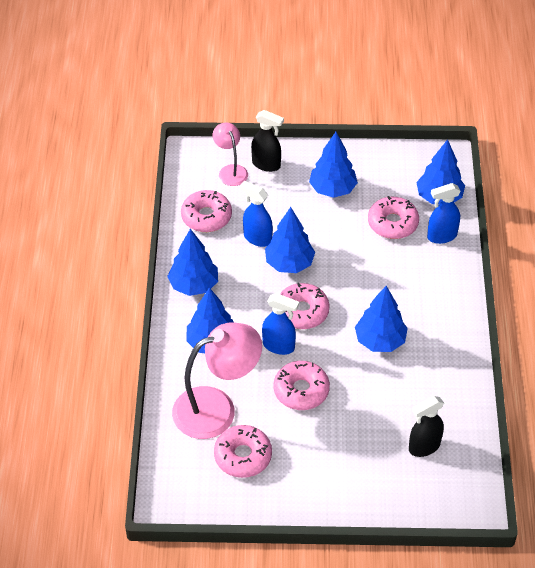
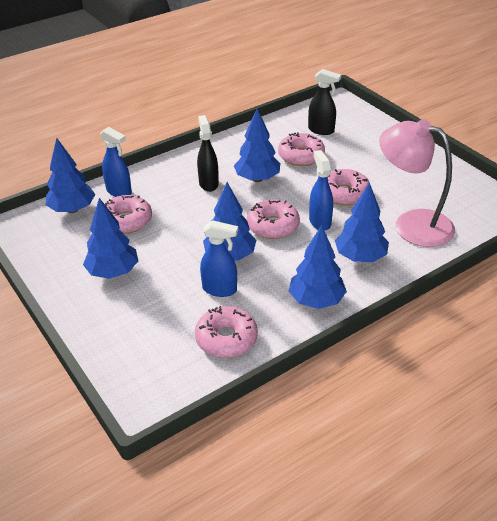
camera: 125 degrees left, 10 degrees down
(230, 170) = (145, 356): pink lamp -> none
(243, 456) = (430, 194): pink donut -> pink donut (301, 156)
(257, 238) = (220, 289): blue spray bottle -> blue spray bottle turned 75 degrees counterclockwise
(266, 164) = (114, 333): black spray bottle -> black spray bottle (208, 183)

